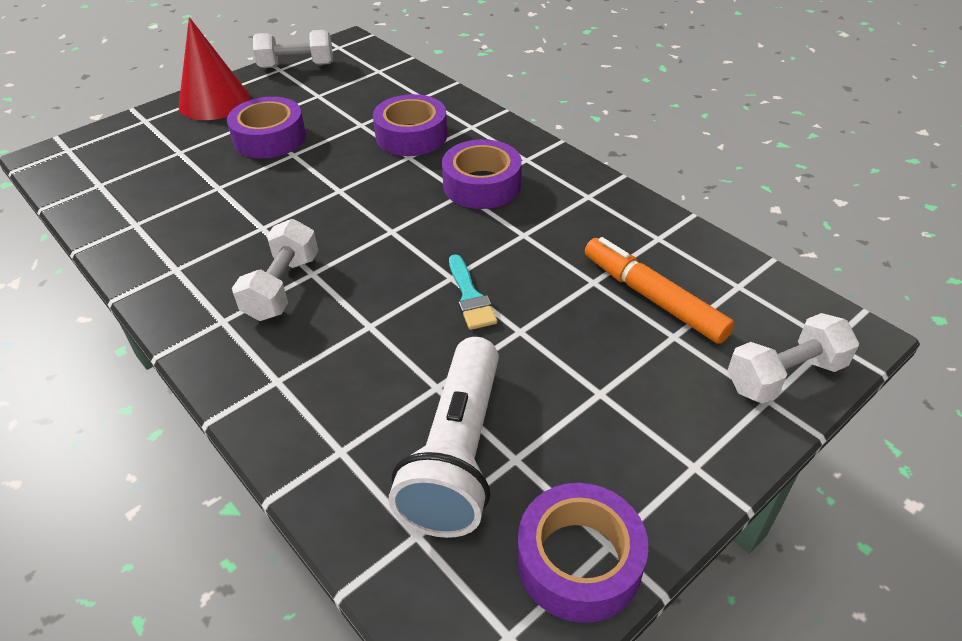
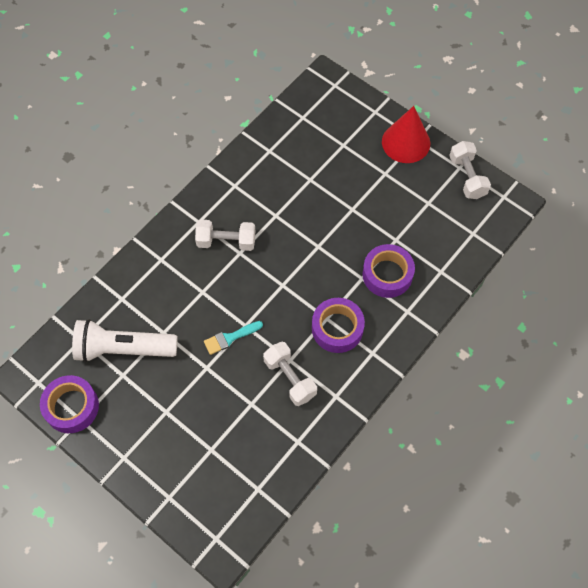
camera: 80 degrees right, 20 degrees up
(269, 138) = (368, 190): purple tape -> none
(653, 298) = (240, 438): orange marker -> none
(784, 376) = (186, 508): white dumbbell -> white dumbbell (290, 378)

